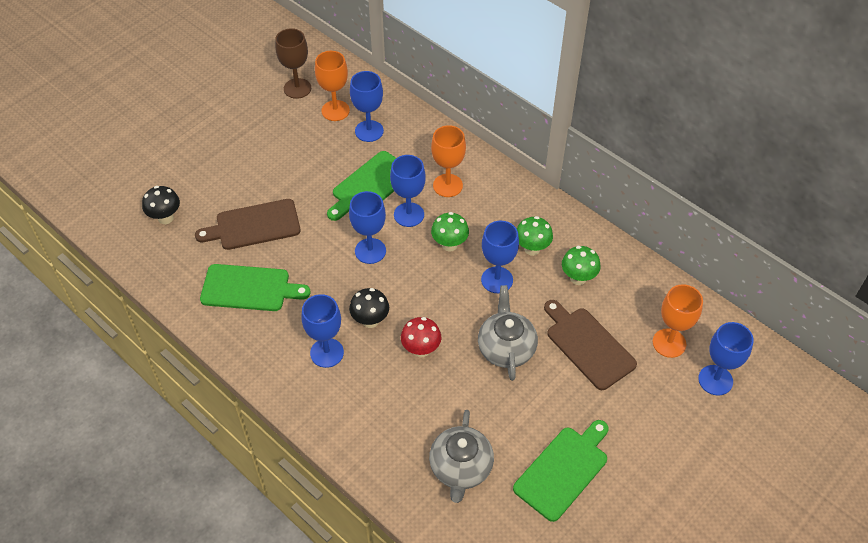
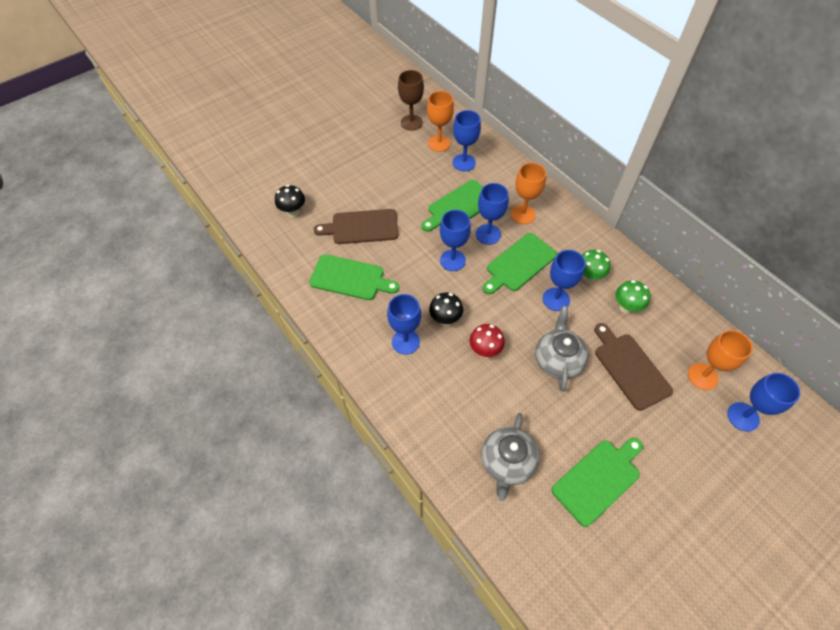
camera: 10 degrees right, 5 degrees up
(449, 245) = (519, 264): green mushroom -> green cutting board

